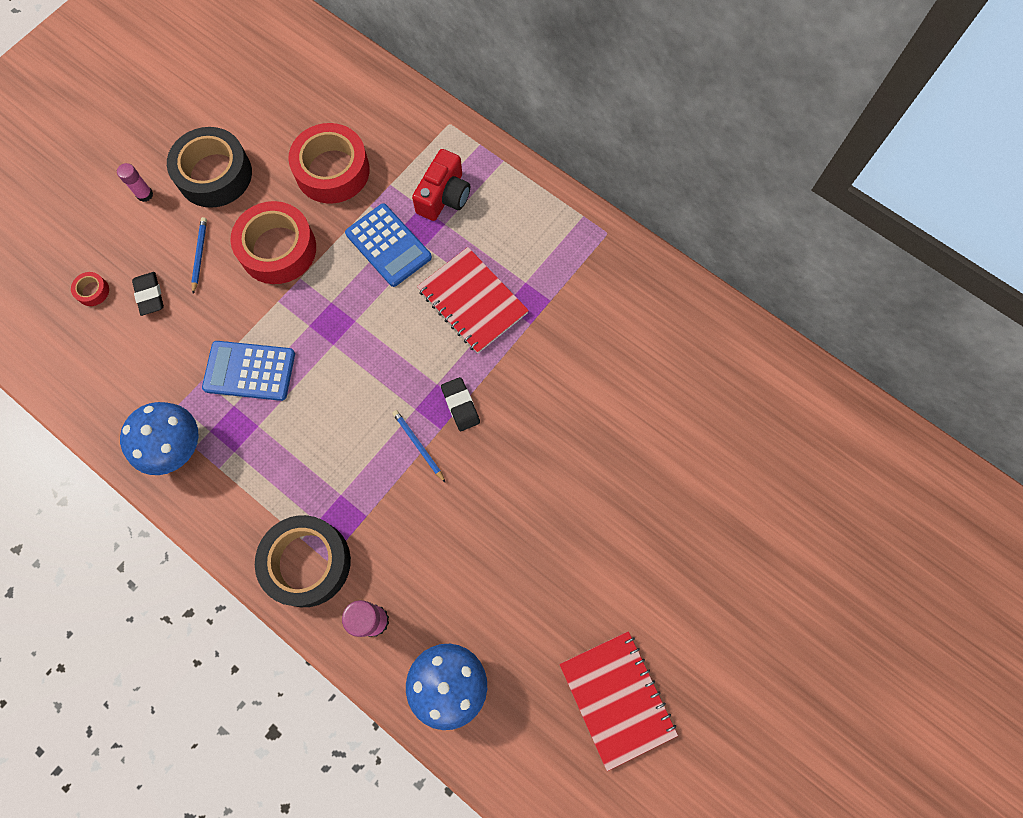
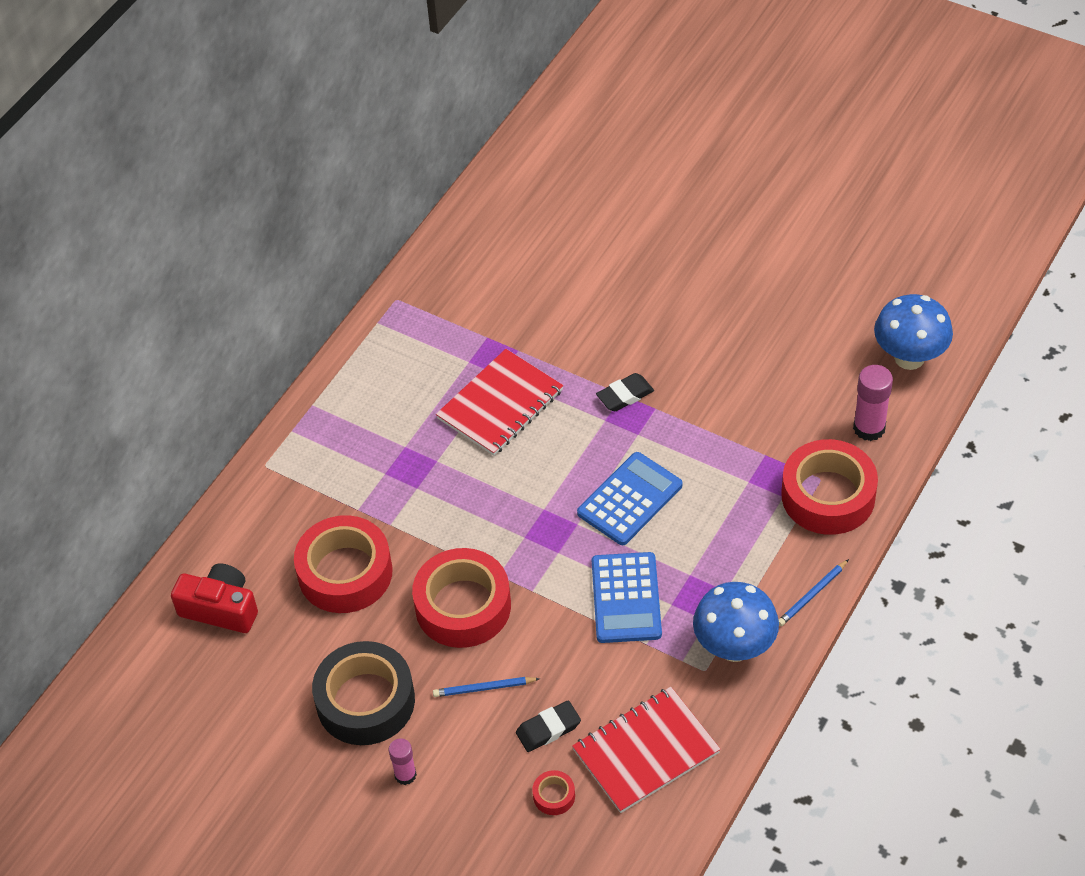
camera: 95 degrees left, 20 degrees down
(307, 563) = (828, 496): black tape -> red tape
(388, 245) = (441, 495): blue calculator -> blue calculator (629, 499)
(418, 445) = (678, 424): blue pencil -> blue pencil (812, 595)
(444, 196) = (368, 453): red camera -> red camera (220, 608)
(617, 698) = (882, 235): red notebook -> red notebook (646, 751)

